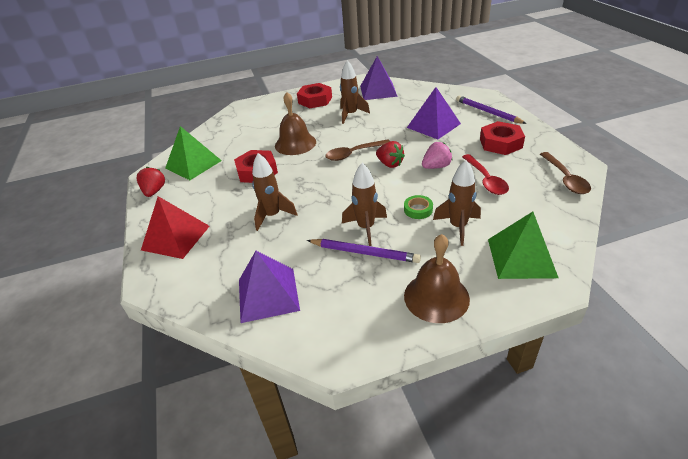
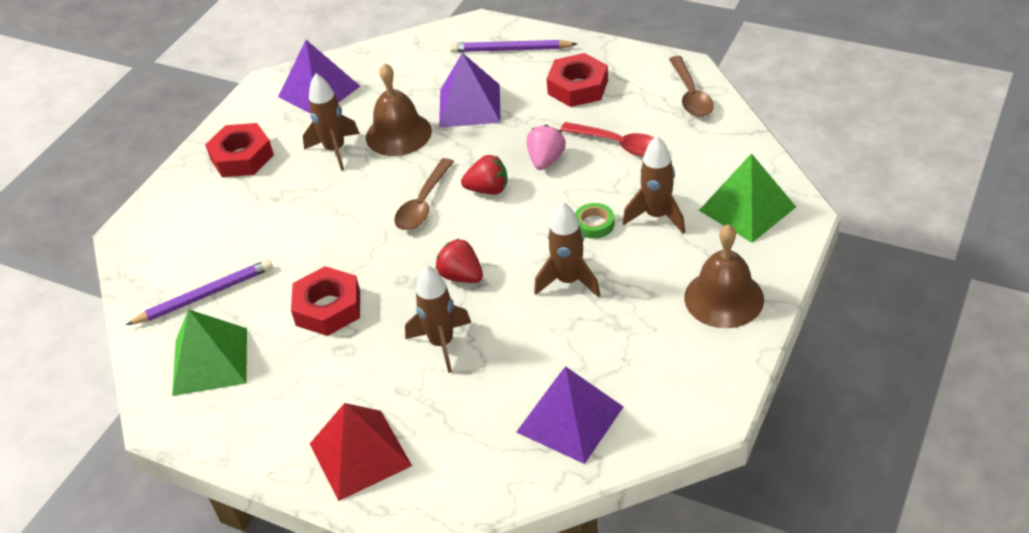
camera: 45 degrees left, 5 degrees up
(154, 191) = (218, 432): red strawberry -> red strawberry (461, 276)
(295, 143) = (319, 238): brown bell -> brown bell (398, 134)
(364, 253) = (604, 307): purple pencil -> purple pencil (205, 295)
(565, 179) = (691, 95): brown spoon -> brown spoon turned 45 degrees clockwise

